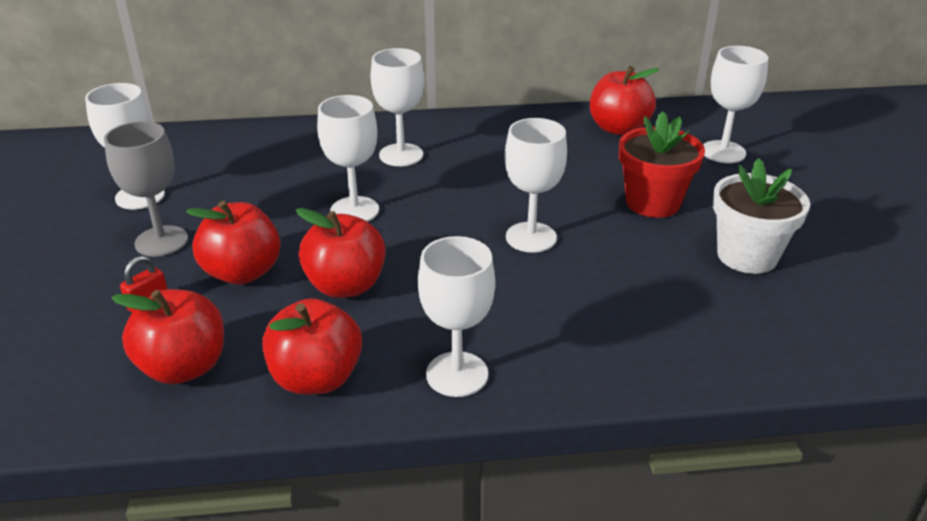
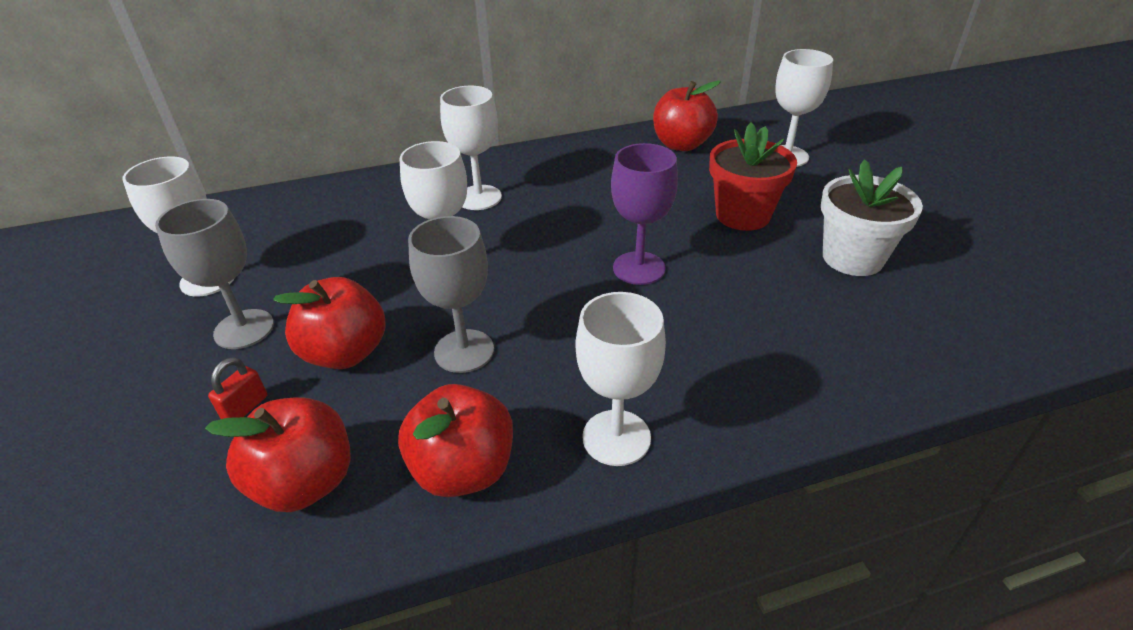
camera: 10 degrees left, 5 degrees up
(346, 285) = (464, 351): red apple -> grey goblet
(531, 237) = (639, 268): white goblet -> purple goblet

